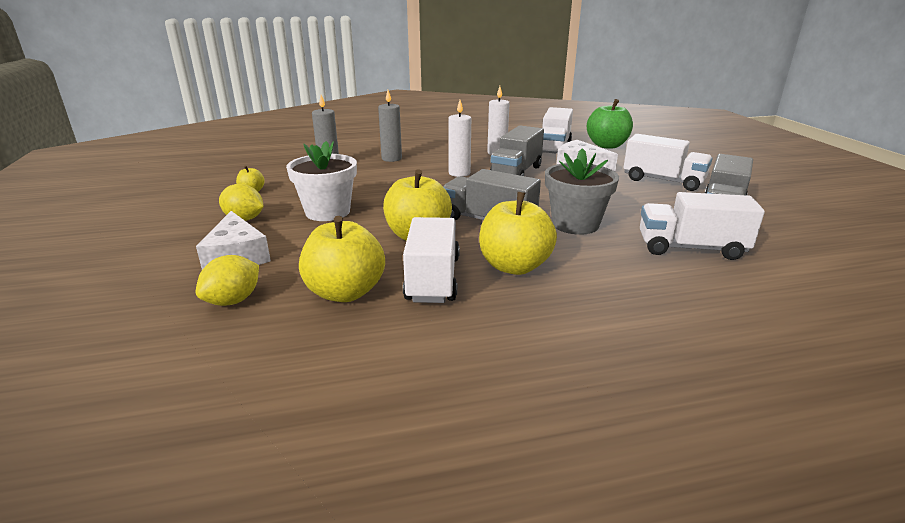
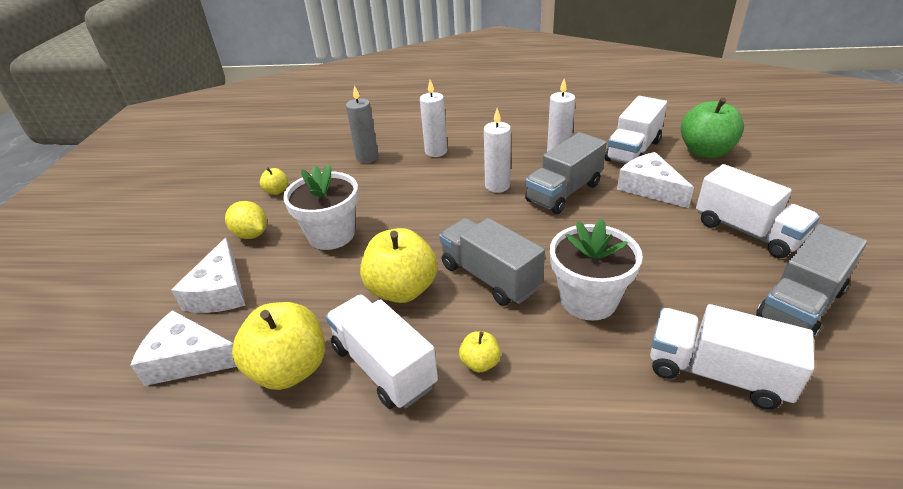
camera: 20 degrees right, 10 degrees up
(233, 300) = (188, 359): yellow lemon -> white cheese
(391, 158) = (436, 151): grey candle -> white candle
(433, 279) = (383, 366): white truck -> white truck turned 60 degrees counterclockwise
(514, 266) = (480, 363): yellow apple -> yellow apple, size x0.47
(575, 224) = (588, 300): grey flower pot -> white flower pot

